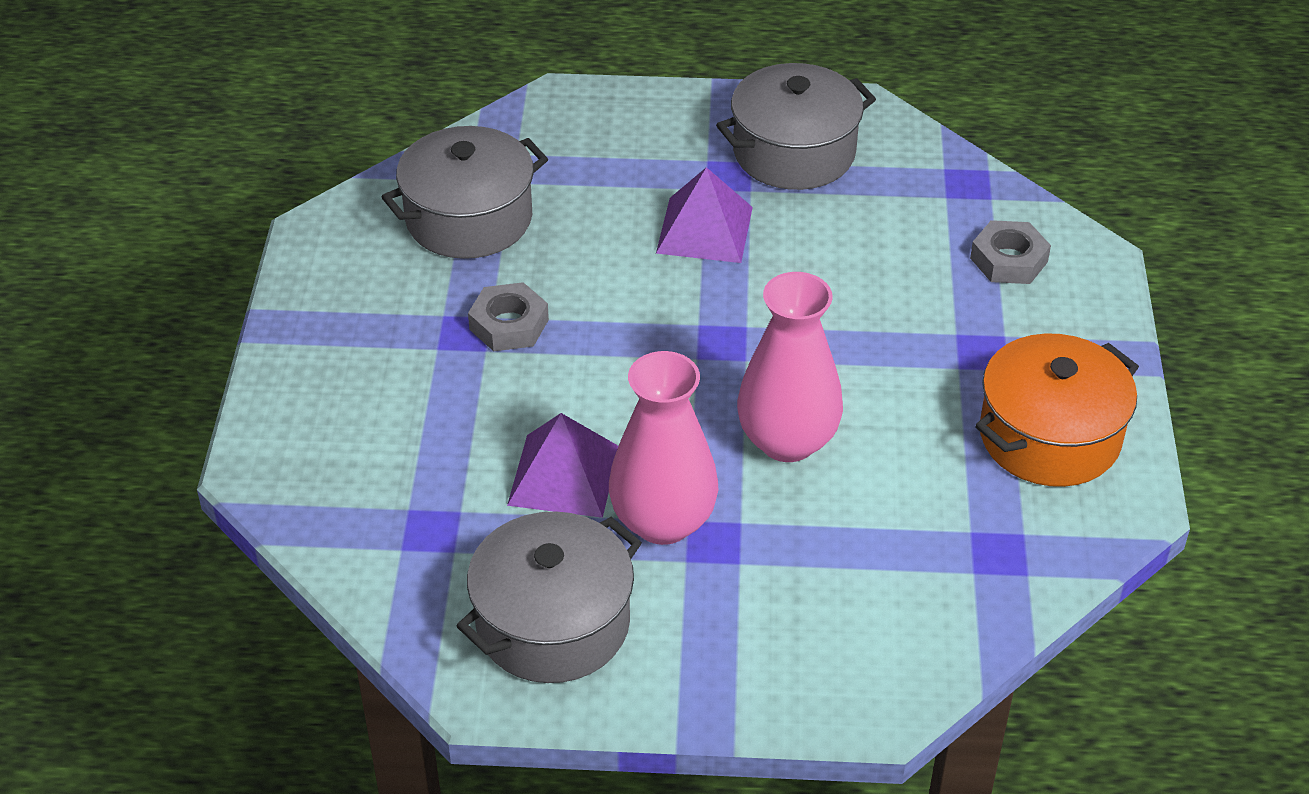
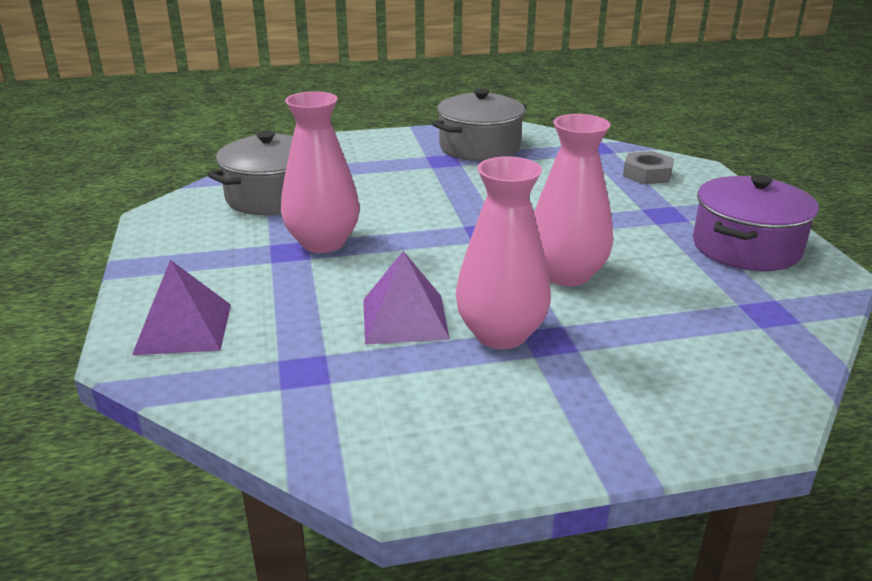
camera: 15 degrees left, 15 degrees down
(509, 325) = (323, 243): grey nut -> pink vase
(553, 623) = (443, 418): grey pot -> none
(705, 230) = (442, 183): purple pyramid -> purple pyramid (184, 328)
(1049, 436) = (746, 247): orange pot -> purple pot

